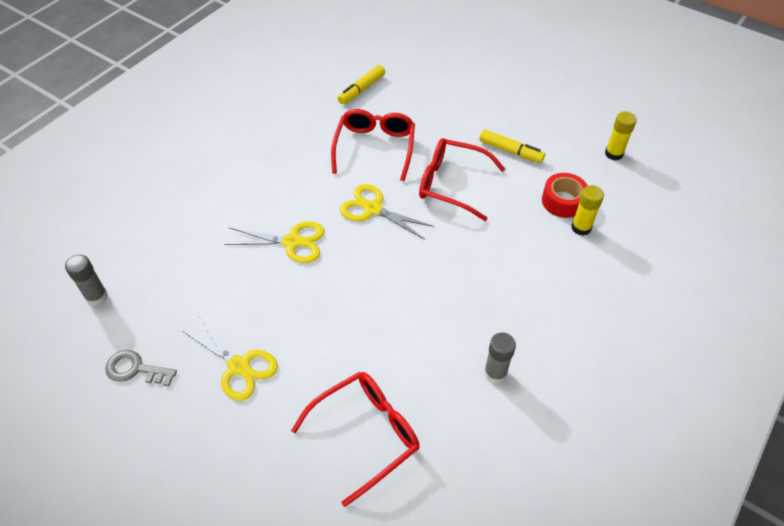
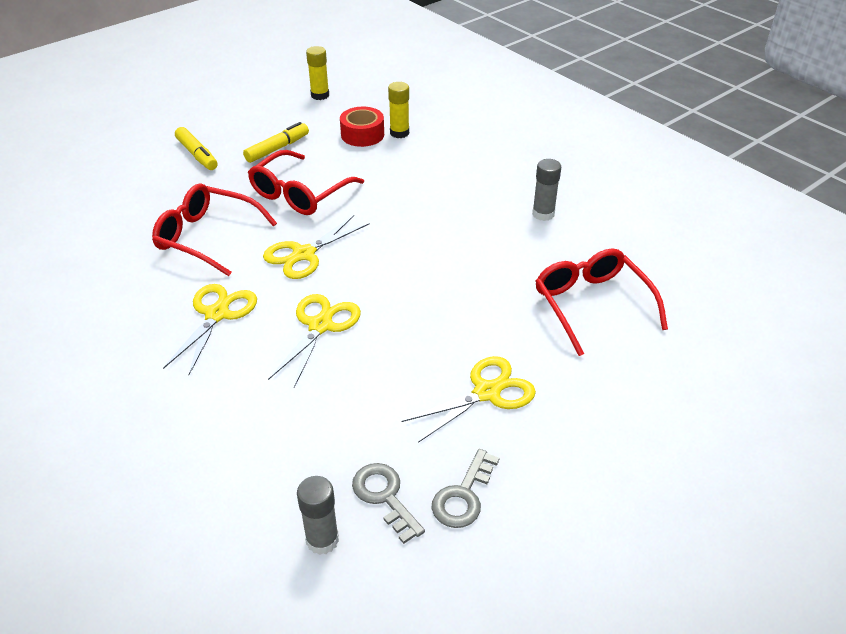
camera: 75 degrees left, 10 degrees down
(132, 322) = (384, 497): none -> grey key
(291, 181) = (217, 314): none -> yellow scissors
(361, 89) = (95, 231): yellow marker -> yellow marker (197, 155)

